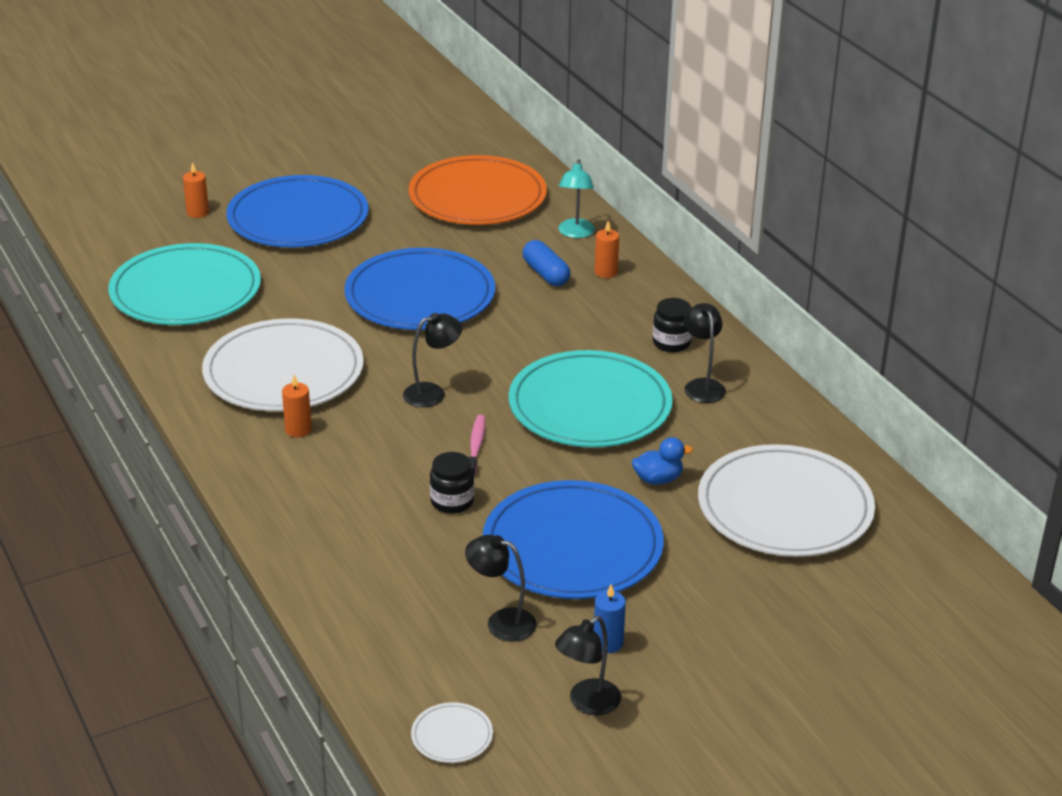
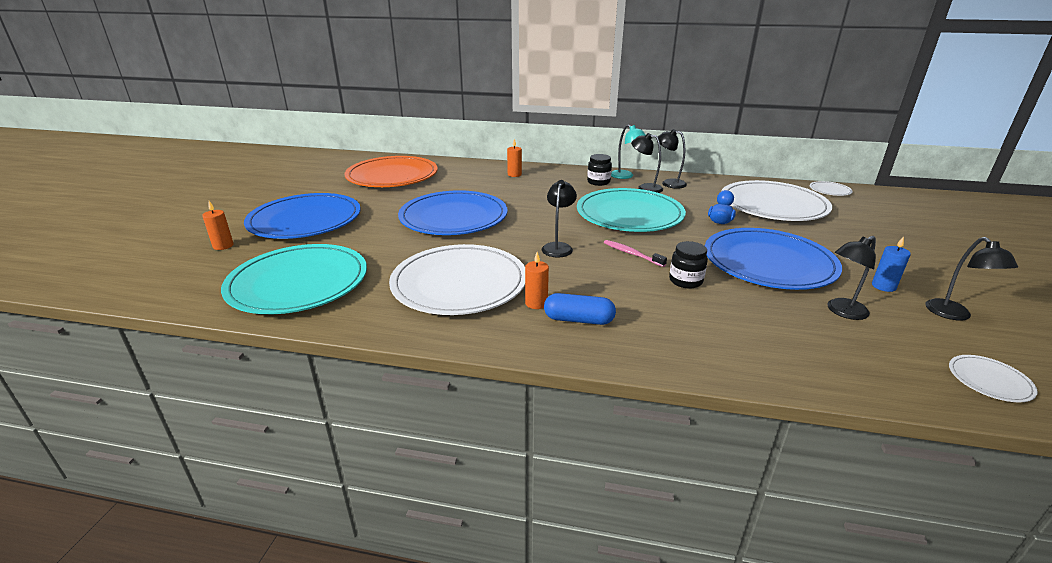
camera: 50 degrees left, 5 degrees down
(546, 274) = (492, 185): blue capsule -> blue capsule (578, 320)
(575, 233) = (469, 169): turquoise lamp -> turquoise lamp (625, 176)
(751, 398) = (669, 183): none -> black lamp
(931, 545) = (830, 190): none -> white plate

